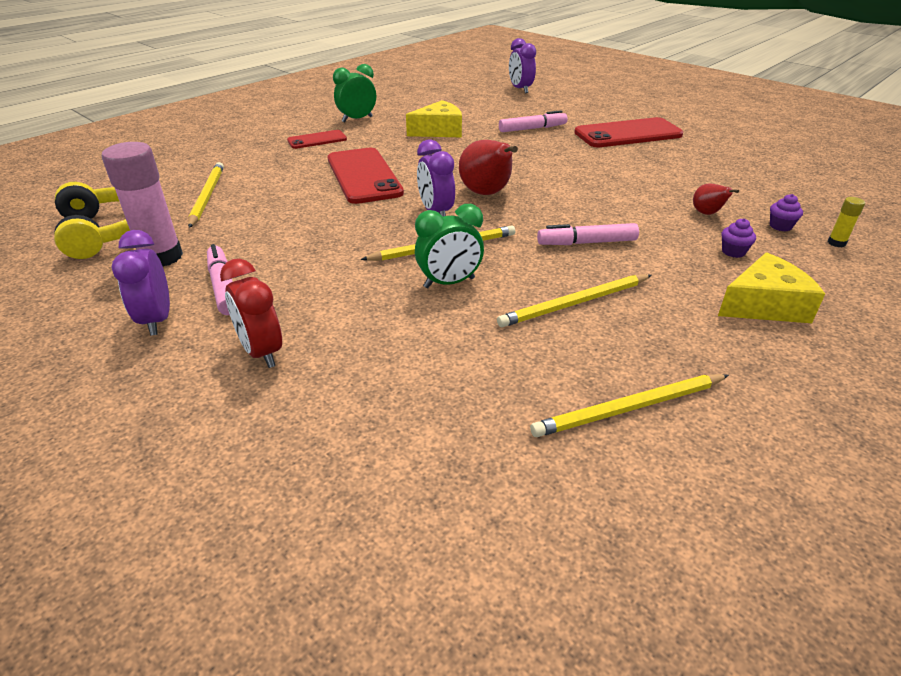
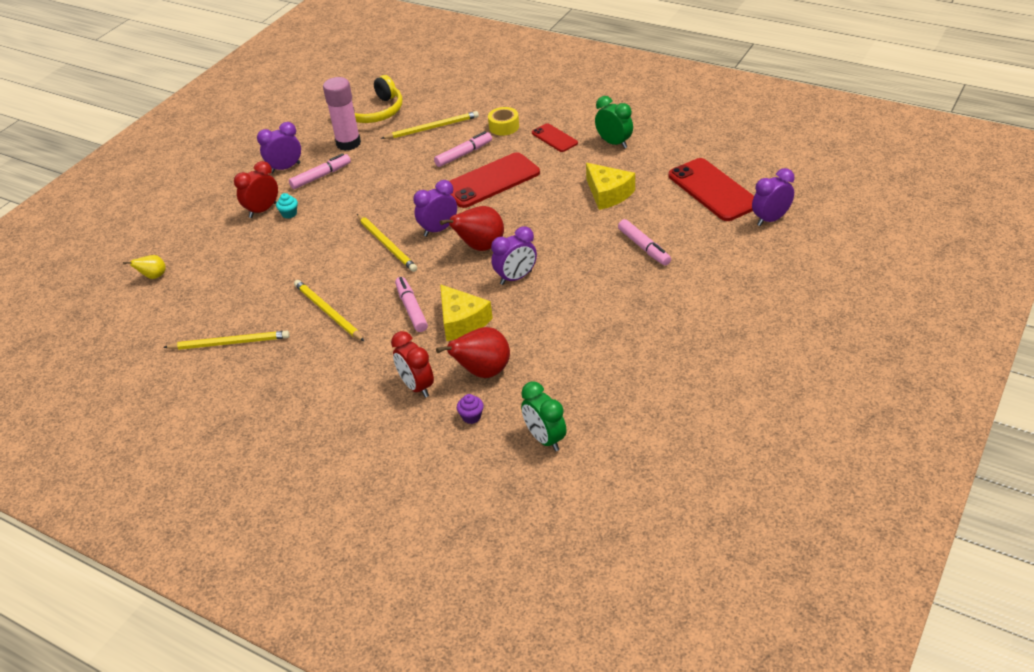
camera: 80 degrees right, 5 degrees up
(262, 159) = (504, 127): none -> yellow tape
(292, 184) = (464, 154): none -> pink marker
(299, 324) = (289, 214): none -> turquoise cupcake
(374, 525) = (153, 276): none -> yellow pear
(449, 283) = (342, 256): green clock -> green clock (545, 439)
(552, 182) = (516, 278): none -> purple clock
(628, 134) = (662, 312): red phone -> red phone (713, 190)
(629, 408) = (230, 343): yellow pencil -> yellow pencil turned 120 degrees clockwise
(707, 214) = (482, 372): red pear -> red pear, size x1.85
(733, 252) = (417, 386): purple cupcake -> red clock
(764, 305) = (342, 400): yellow cheese -> yellow cheese (462, 321)
(836, 243) = (449, 450): yellow glue stick -> none

